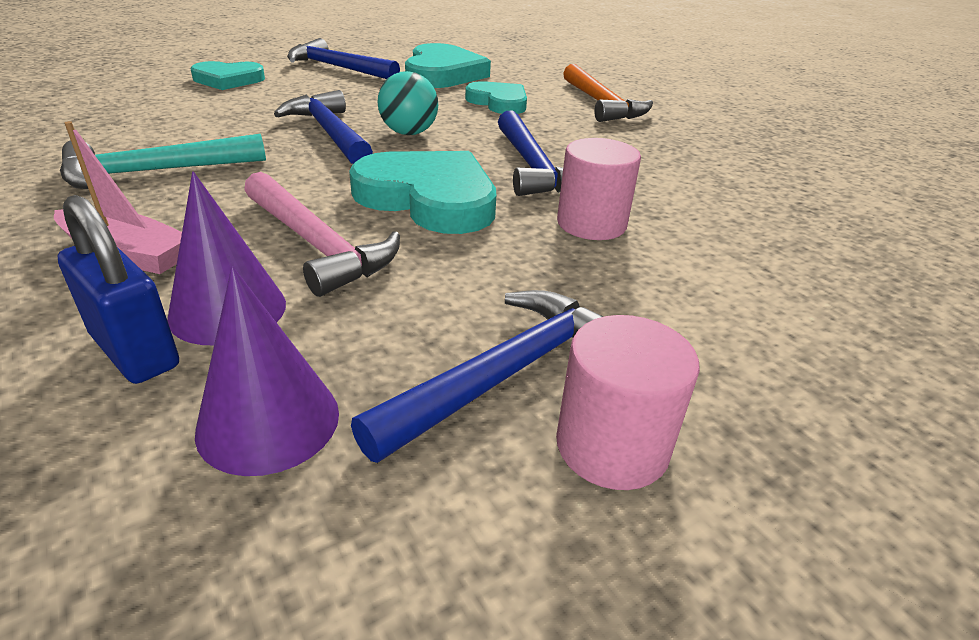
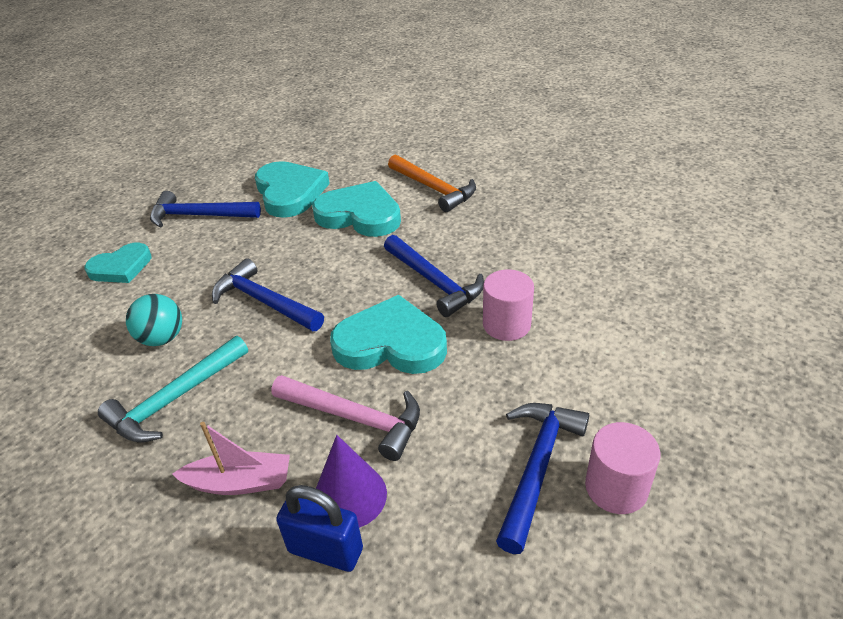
camera: 20 degrees left, 5 degrees up
(268, 421) = (442, 557): purple cone -> none
(409, 133) = (322, 278): turquoise ball -> turquoise ball (162, 338)
(499, 102) = (360, 215): turquoise heart -> turquoise heart, size x1.56

